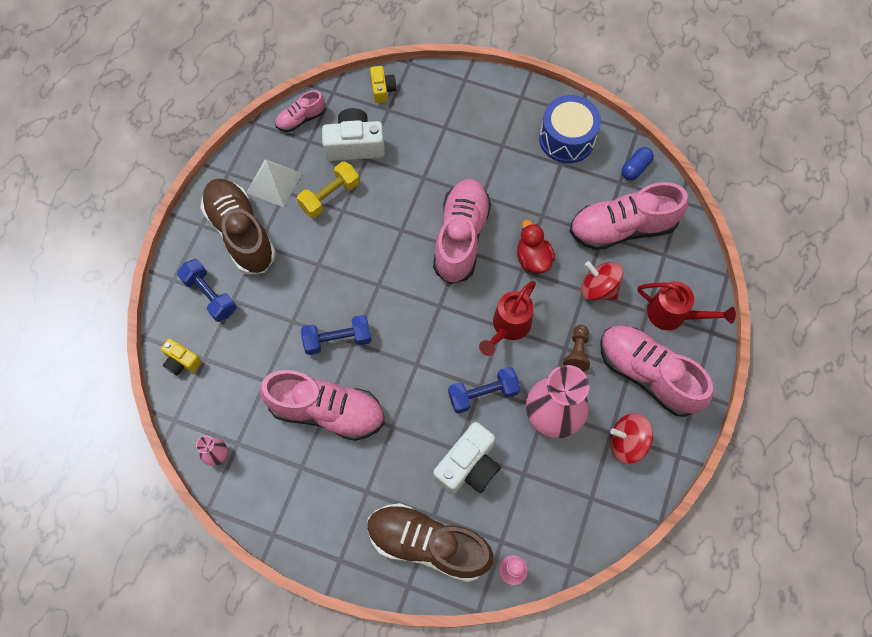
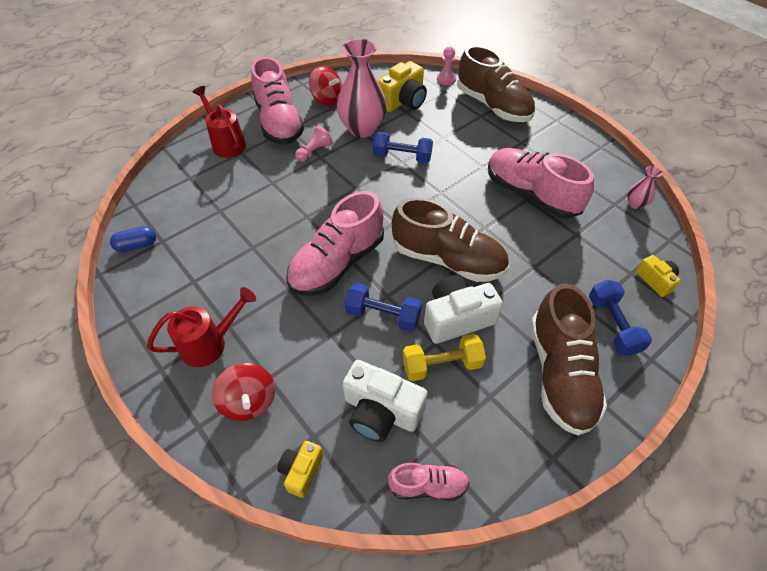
camera: 150 degrees left, 15 degrees down
(274, 183) = (499, 414): white pyramid -> none
(337, 339) = (498, 236): blue dumbbell -> blue dumbbell (383, 315)
(371, 289) = (448, 259): none -> brown shoe
(468, 466) = (441, 128): white camera -> white camera (456, 318)
(508, 327) = (350, 185): red watering can -> red watering can (209, 344)
(533, 258) = (290, 220): red duck -> none
(539, 491) = (403, 101): none -> yellow camera
(567, 139) = (164, 301): blue drum -> none
(577, 352) = (314, 152): brown pawn -> pink pawn
(598, 288) = (260, 179): red spinning top -> red spinning top (249, 401)
(622, 228) = (199, 208): pink shoe -> none

